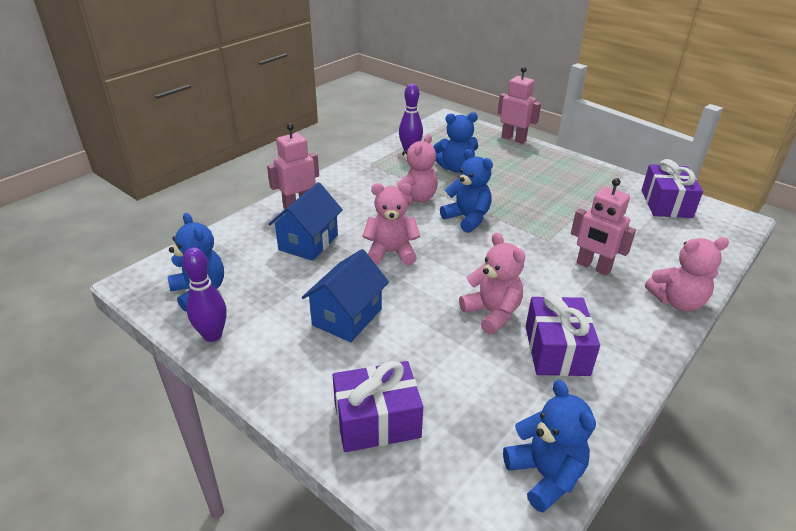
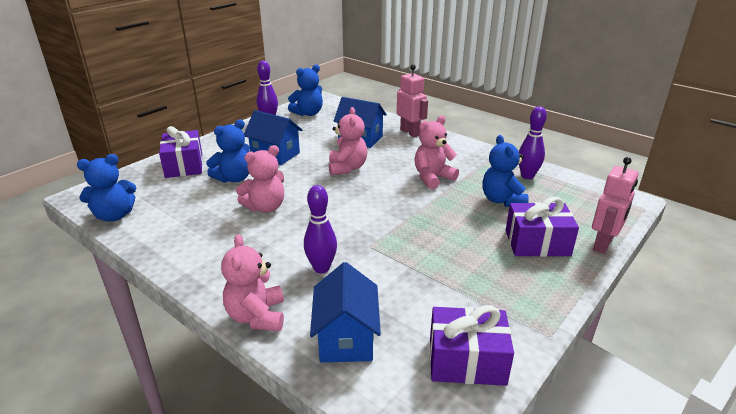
camera: 90 degrees right, 5 degrees down
(415, 198) = (432, 178): pink teddy bear -> pink teddy bear turned 120 degrees clockwise
(467, 218) = (402, 202): blue teddy bear -> blue teddy bear (234, 178)
(556, 350) = (215, 232): purple gift -> purple gift (537, 243)
(593, 267) = (321, 268): pink robot -> purple bowling pin
(674, 252) = (346, 338): none -> blue house

